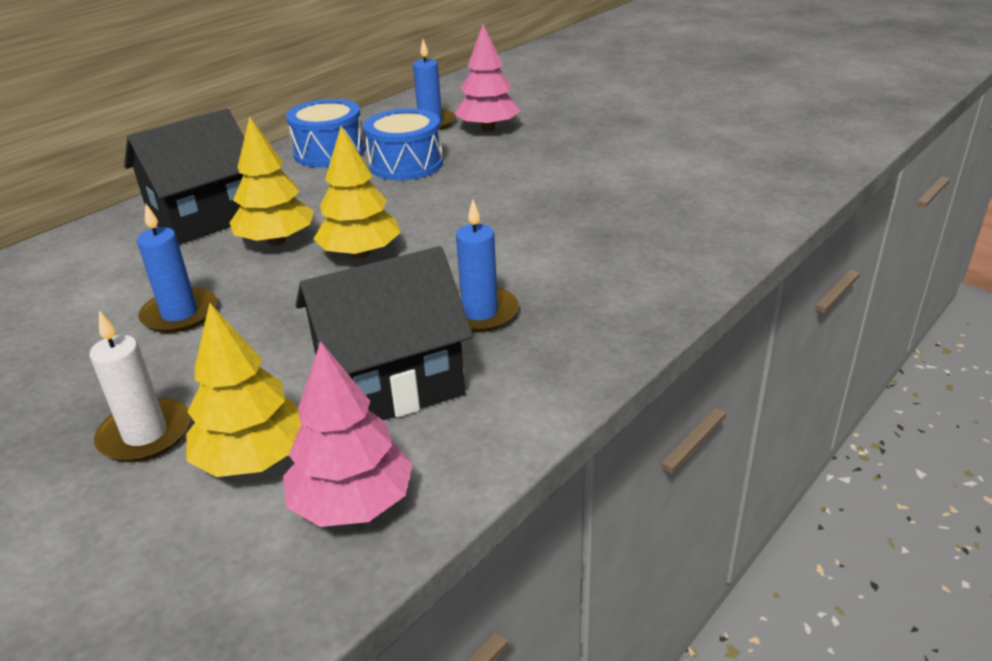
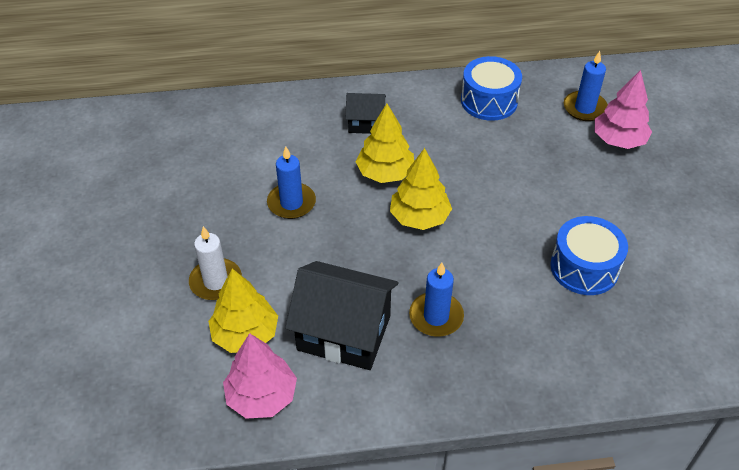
camera: 40 degrees right, 15 degrees up
(205, 217) = (366, 123): black house -> black house, size x0.54
(406, 164) = (525, 146): blue drum -> blue drum (584, 268)

